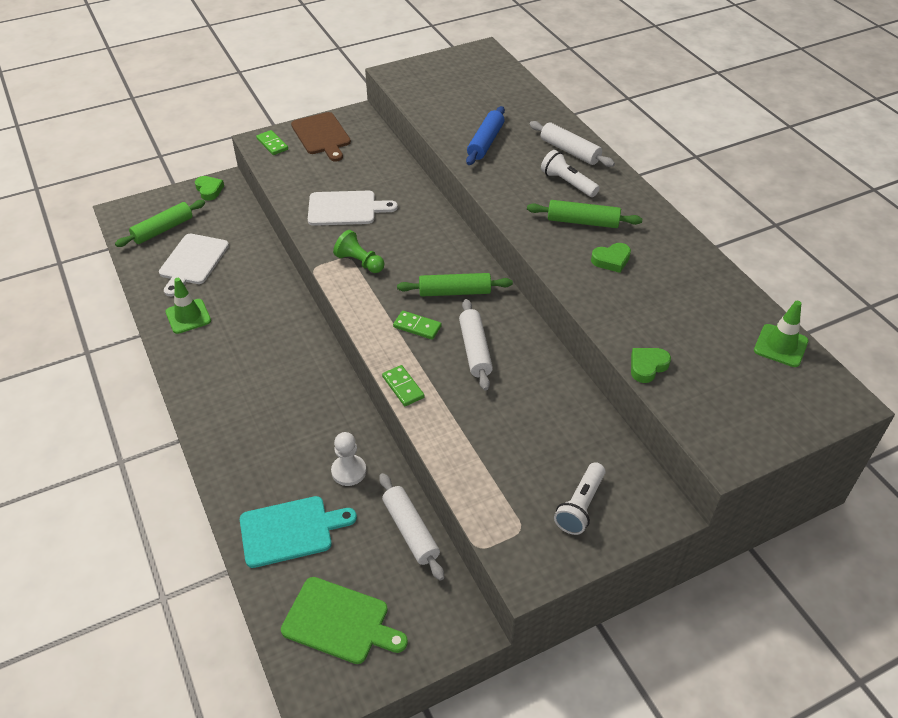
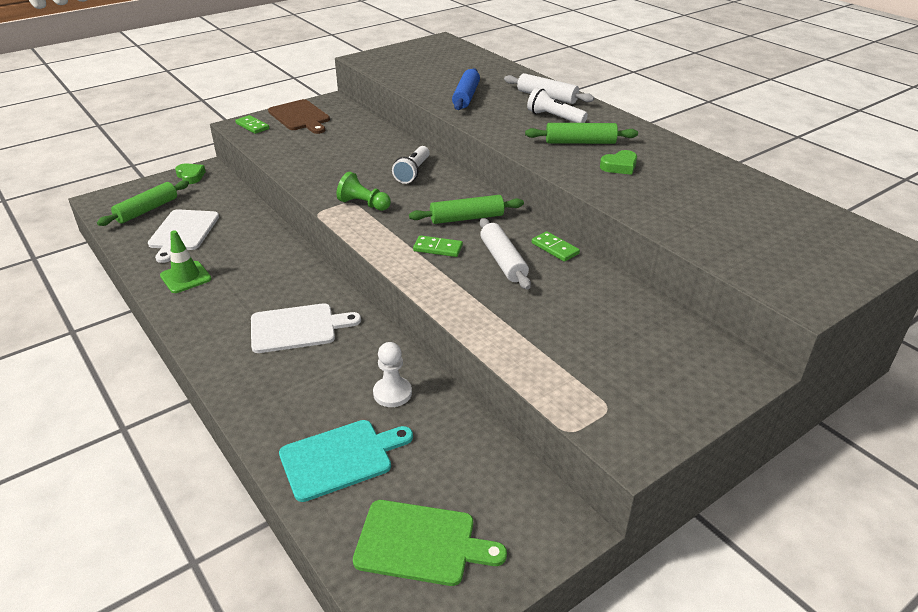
camera: 10 degrees left, 10 degrees down
(345, 208) = (338, 166): white cutting board -> white cutting board (297, 328)
(403, 387) = (438, 298): green domino -> green domino (555, 248)
(410, 531) = (476, 440): white rolling pin -> none
(580, 506) = (662, 379): white flashlight -> white flashlight (413, 172)
(647, 366) = (692, 240): green heart -> none
(780, 346) = (809, 212): green traffic cone -> none

